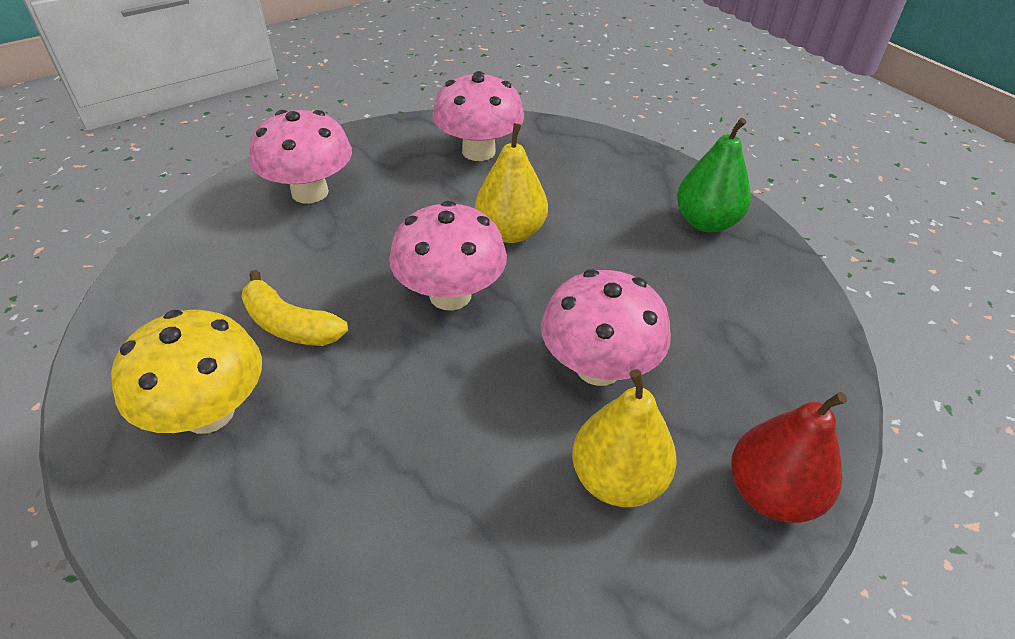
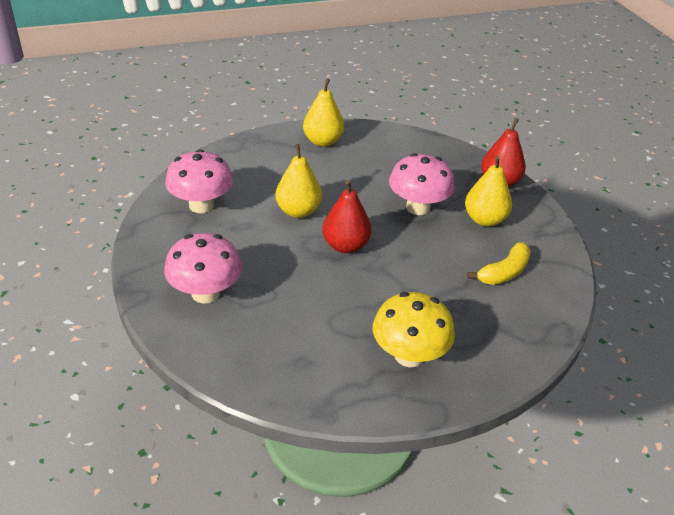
camera: 75 degrees left, 5 degrees down
(290, 325) = (347, 315): yellow banana -> yellow banana (504, 272)
(450, 295) = (345, 246): pink mushroom -> red pear
(706, 222) = (323, 141): green pear -> yellow pear

